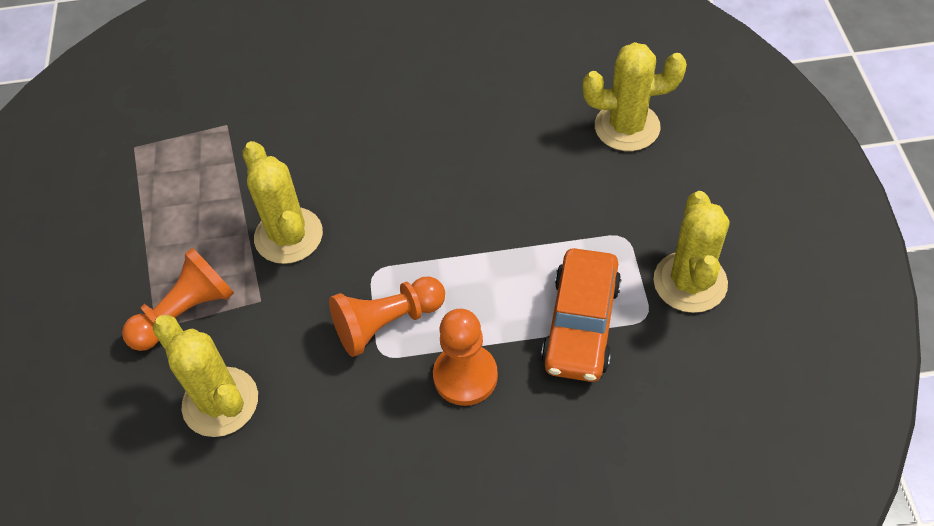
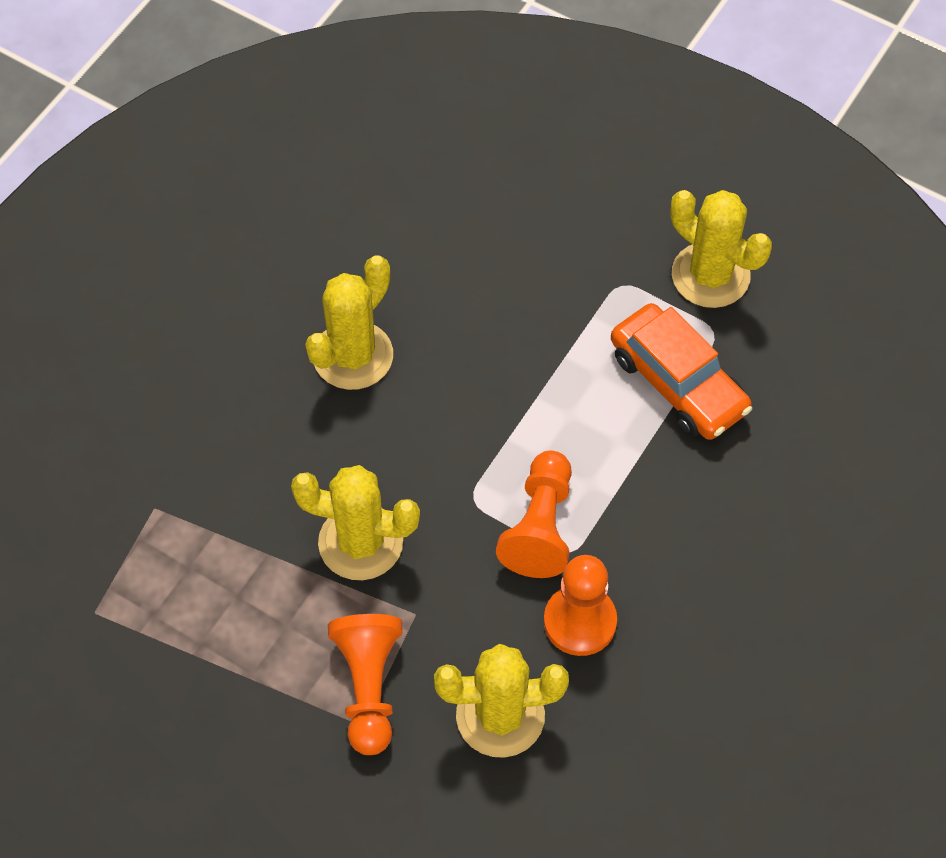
camera: 55 degrees left, 5 degrees up
(465, 376) = (650, 504): orange pawn -> orange pawn (580, 621)
(627, 127) = (507, 189): yellow cactus -> yellow cactus (353, 356)

